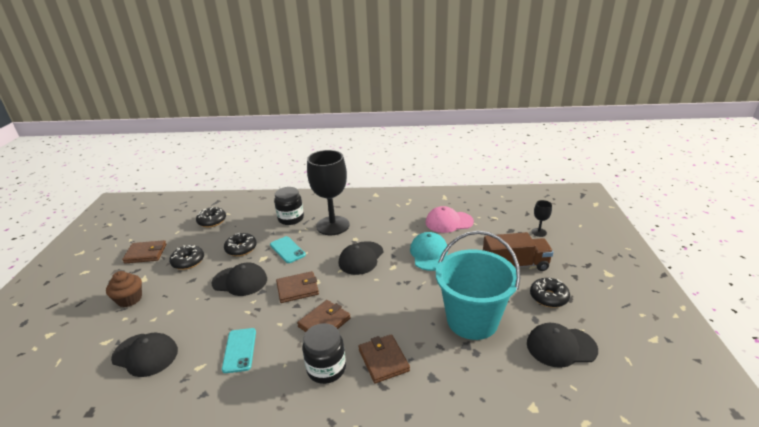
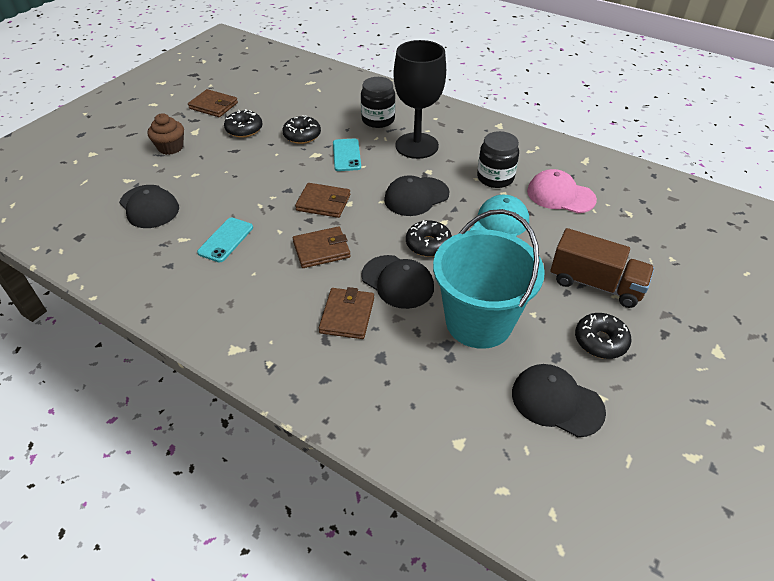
camera: 30 degrees right, 15 degrees up
(212, 221) = (297, 93): black donut -> black donut (428, 244)
(240, 281) = (276, 170): black cap -> black cap (397, 282)
(326, 368) = (287, 296): black jar -> black jar (495, 178)
(539, 232) = (672, 257): black goblet -> none

